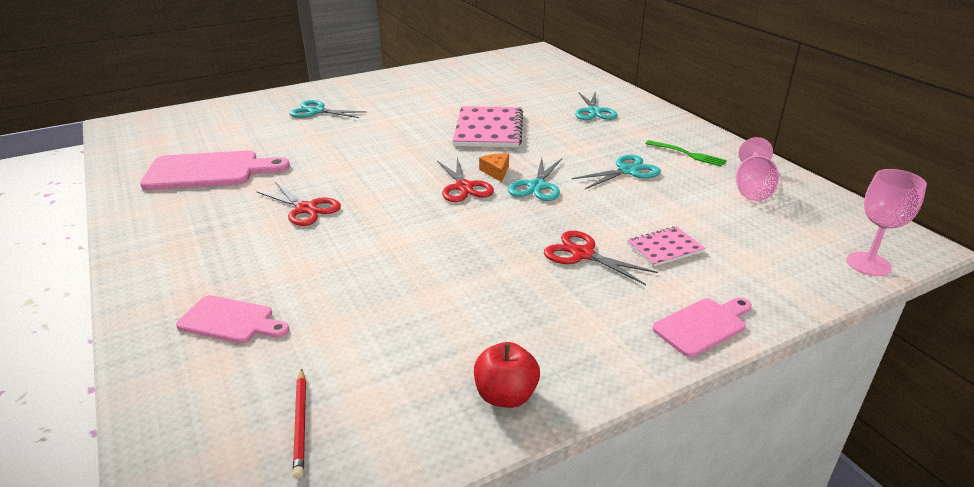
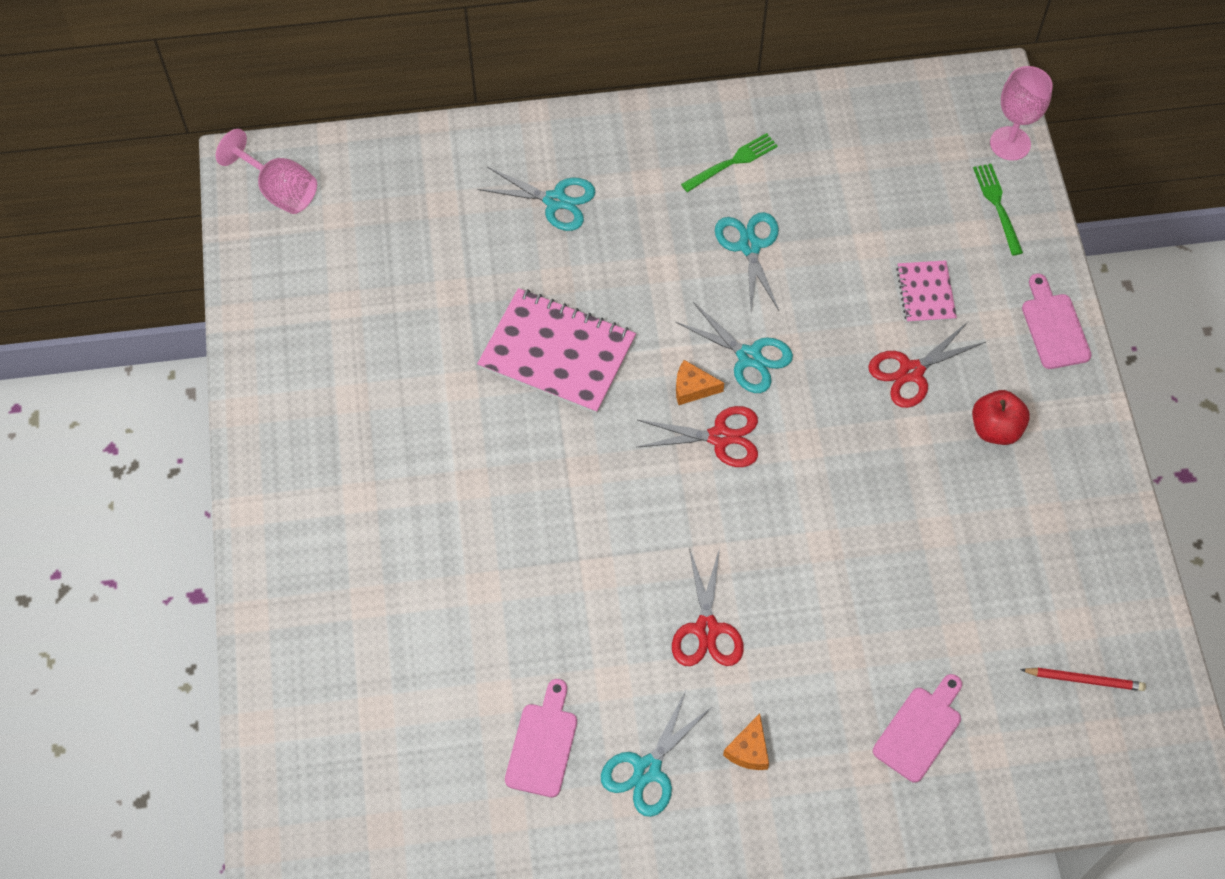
camera: 70 degrees left, 30 degrees up
(207, 242) = (748, 750): none -> orange cheese
(209, 171) = (542, 744): pink cutting board -> pink cutting board, size x0.58
(306, 209) = (706, 629): red scissors -> red scissors turned 120 degrees clockwise
(316, 111) = (375, 571): turquoise scissors -> turquoise scissors (647, 769)
(506, 395) = (1095, 515): red apple -> red apple (995, 429)
(752, 188) = (840, 147): pink goblet -> pink goblet (279, 190)
(795, 268) = (997, 205): none -> green fork

